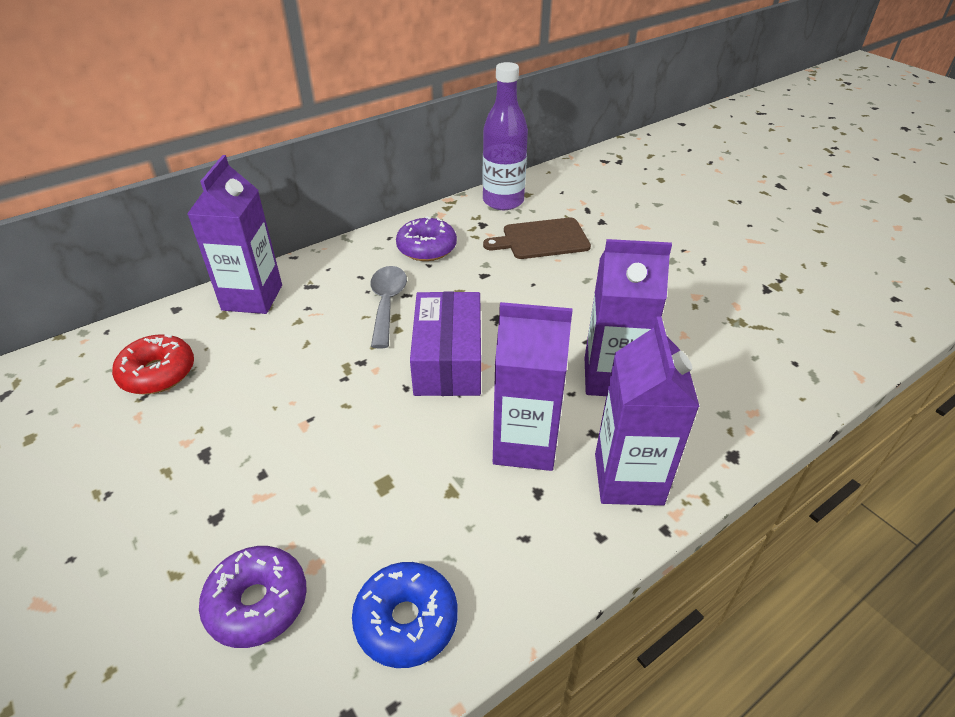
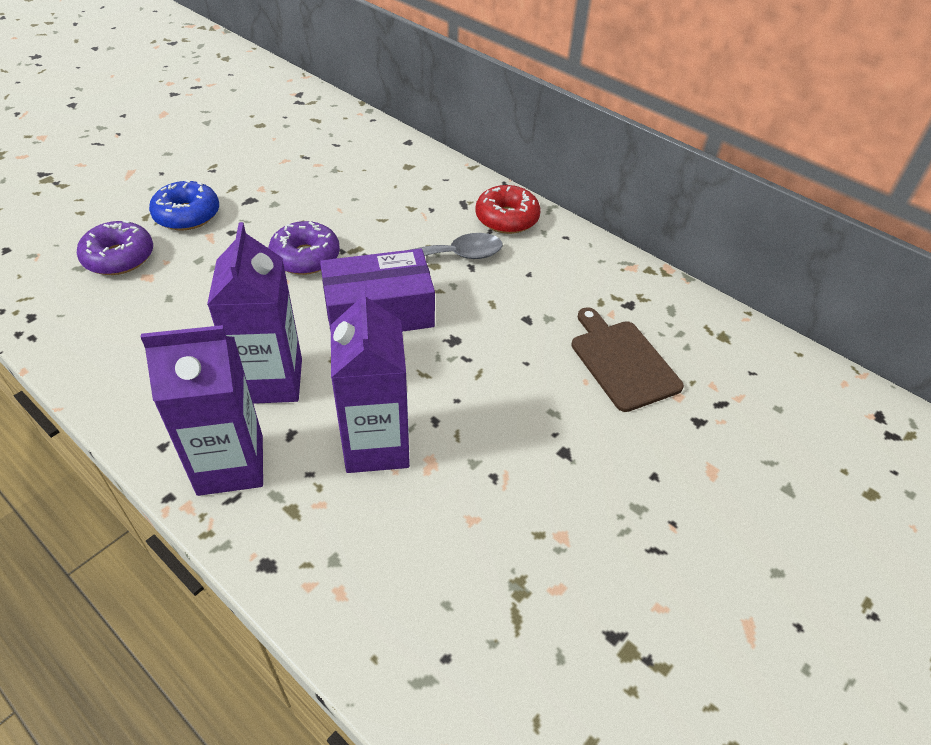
camera: 75 degrees right, 5 degrees up
(158, 373) = (330, 155): red donut -> red donut (507, 218)
(252, 298) = (434, 175): purple carton -> none
(406, 620) = (95, 332): blue donut -> blue donut (187, 215)
(427, 248) = (558, 267): purple donut -> purple donut (305, 257)
(503, 201) = (691, 316): purple bottle -> none

